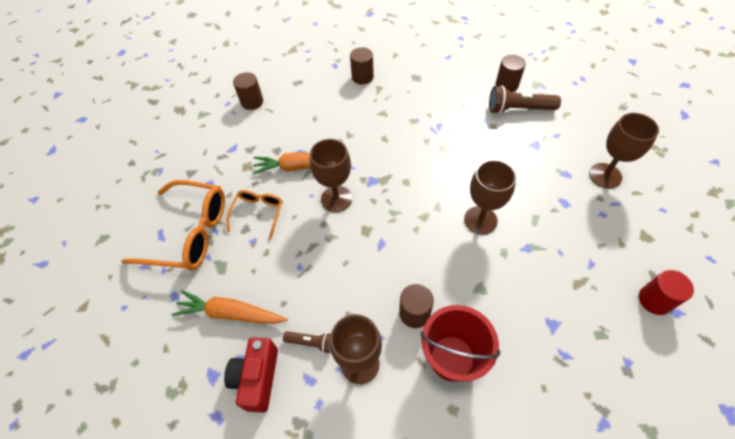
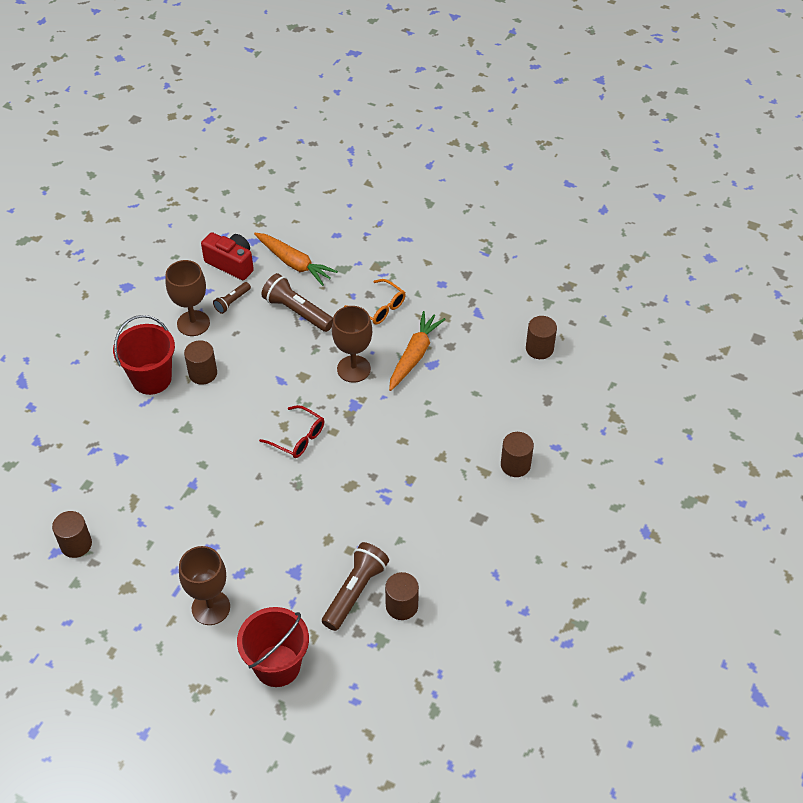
camera: 115 degrees right, 5 degrees down
(190, 233) = (392, 257): orange glasses -> none
(231, 313) = (294, 263): orange carrot -> orange carrot turned 90 degrees clockwise
(294, 275) = (297, 311): none -> brown flashlight
(428, 200) = (298, 438): none -> red glasses
(480, 220) = (246, 466): brown goblet -> none
(602, 121) = (277, 665): none -> red bucket
(654, 300) = (76, 544): red cylinder -> brown cylinder

